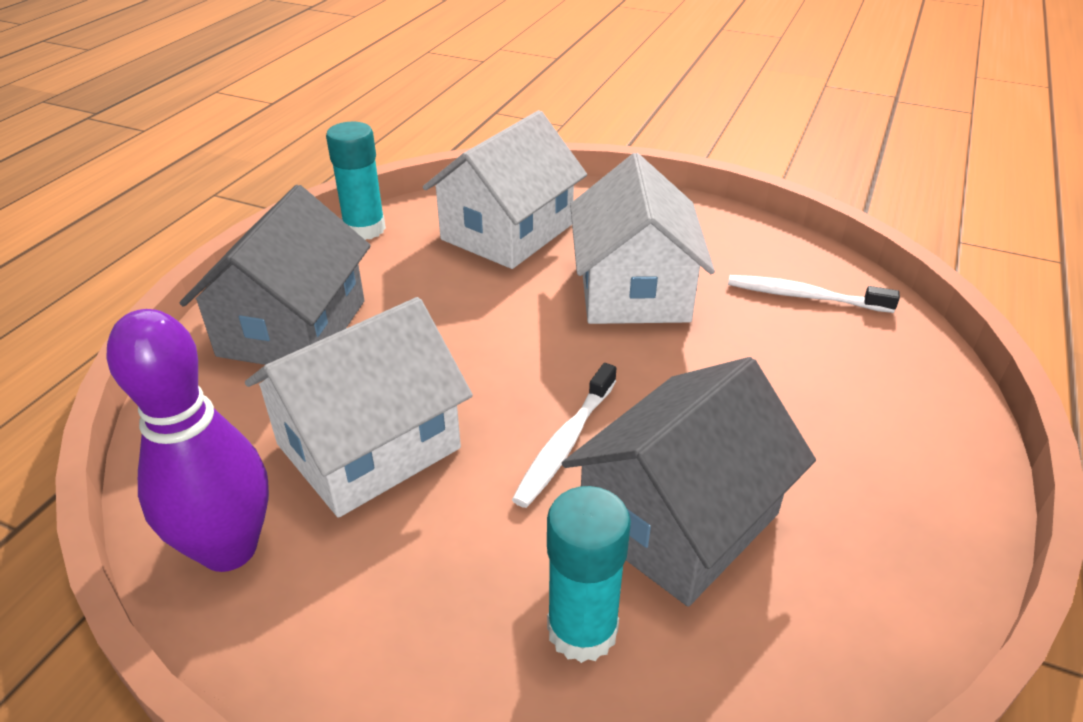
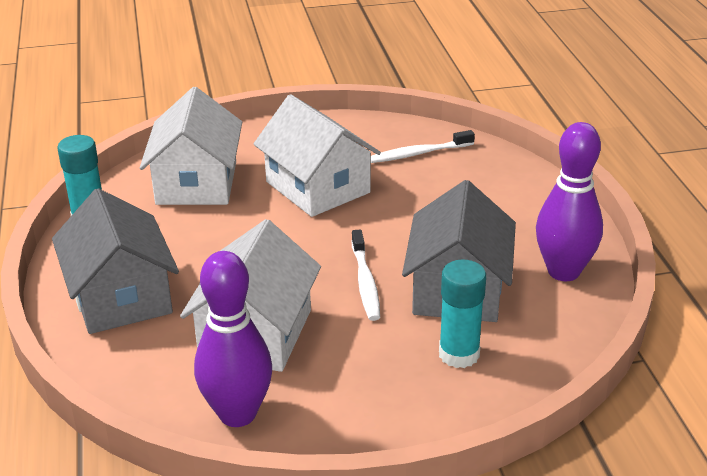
camera: 35 degrees left, 5 degrees down
(873, 576) = (563, 272): none -> purple bowling pin

